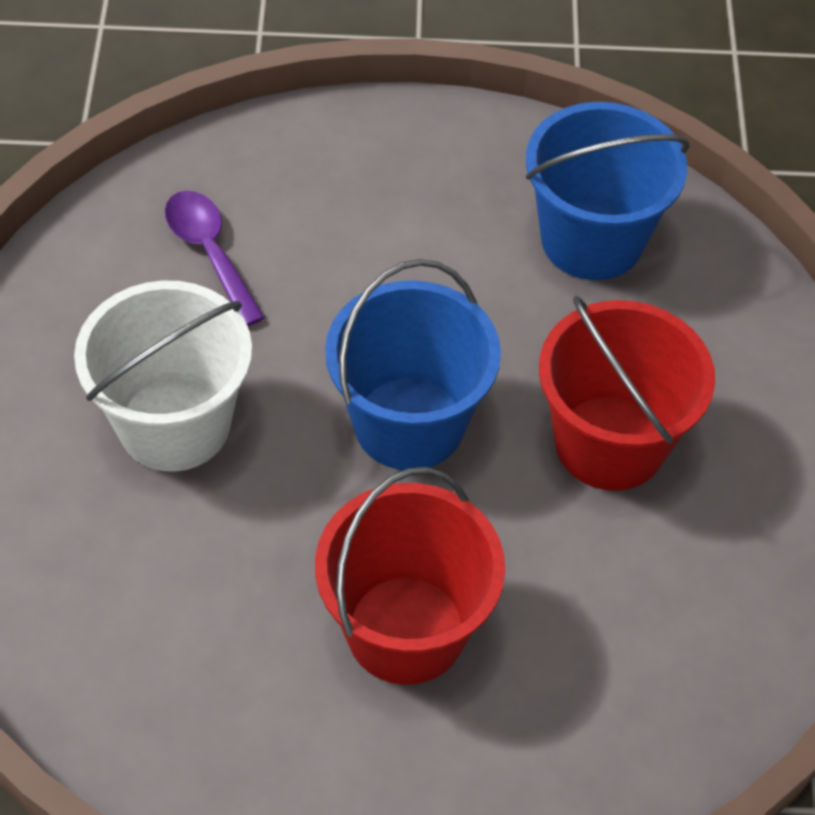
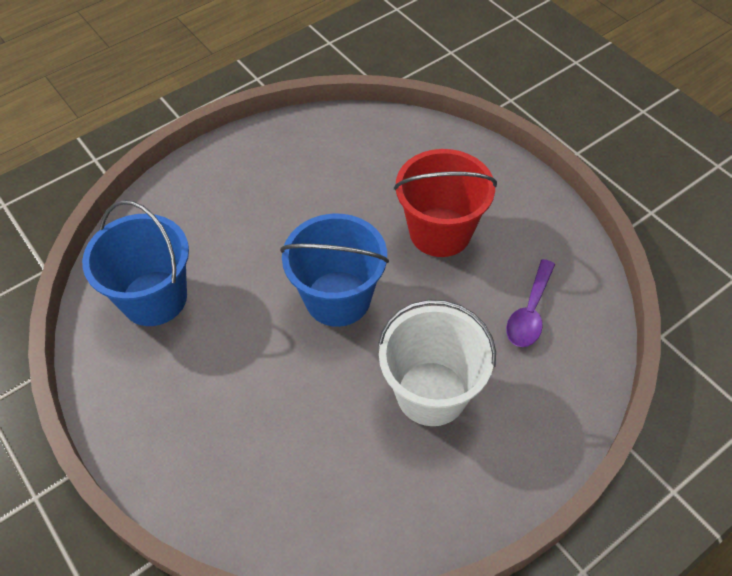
camera: 125 degrees left, 0 degrees up
(210, 253) = (310, 467): purple spoon -> purple spoon (530, 312)
(610, 443) = (279, 221): red bucket -> none

